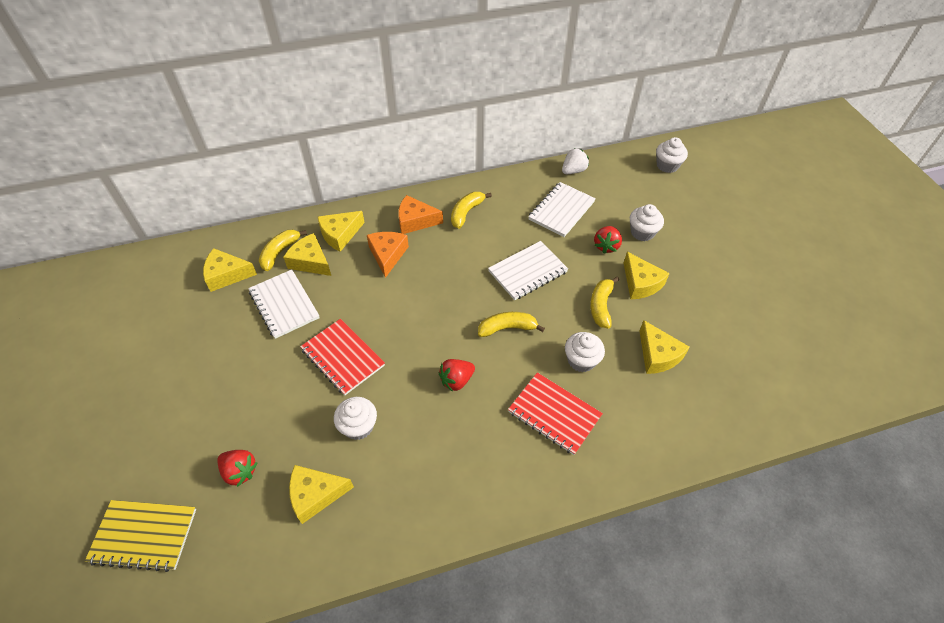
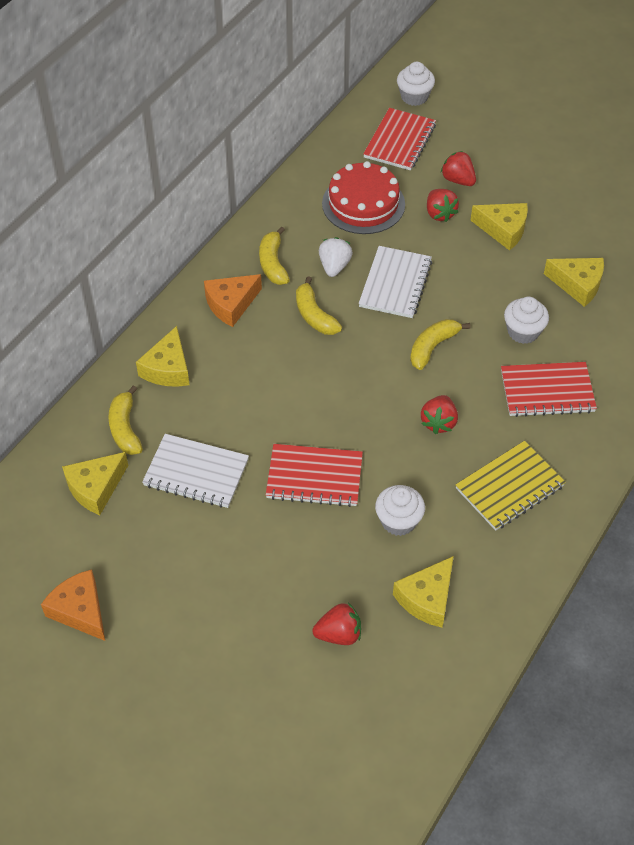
camera: 40 degrees left, 0 degrees up
(144, 535) = (318, 745): yellow notebook -> yellow notebook (509, 487)
(310, 261) = (170, 415): yellow cheese -> none
(387, 255) = (243, 356): orange cheese -> orange cheese (80, 610)
(561, 211) = (363, 204): white notebook -> red cake
(573, 171) = (331, 155): white strawberry -> white strawberry (334, 266)
(601, 306) = (491, 273): yellow banana -> yellow banana (314, 315)
(627, 186) = (399, 141): none -> red notebook
(642, 232) = (458, 180): white cupcake -> red strawberry

